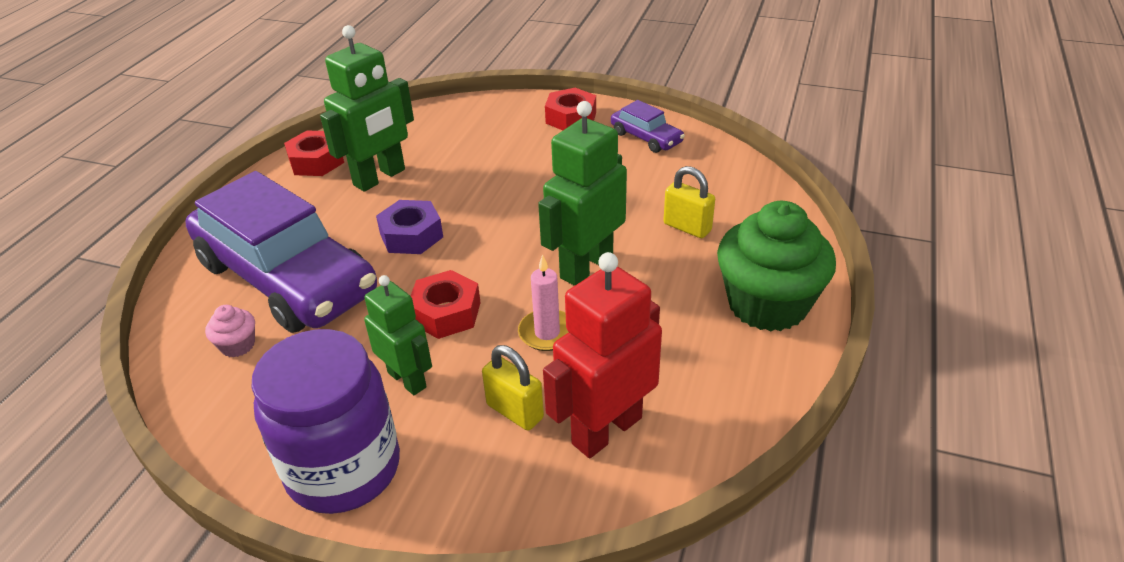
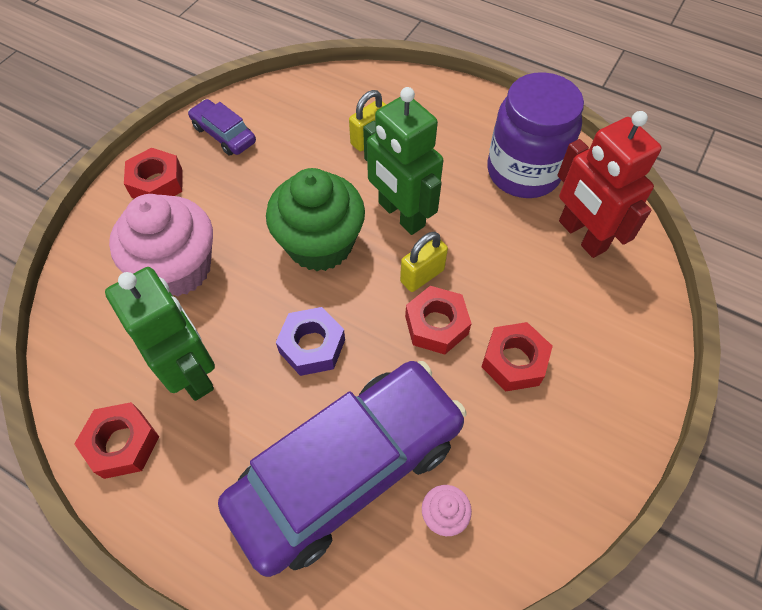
camera: 80 degrees left, 20 degrees up
(343, 468) = (605, 413): purple jar -> purple jar (523, 172)
(407, 379) = (514, 361): green robot -> red nut
(481, 148) = (178, 268): none -> pink cupcake
(515, 411) = (558, 288): yellow padlock -> yellow padlock (422, 275)
(547, 333) = (476, 255): pink candle -> none
(646, 138) = (224, 134): purple car -> purple car turned 105 degrees counterclockwise
(767, 304) = (473, 118): green cupcake -> green cupcake (320, 244)

